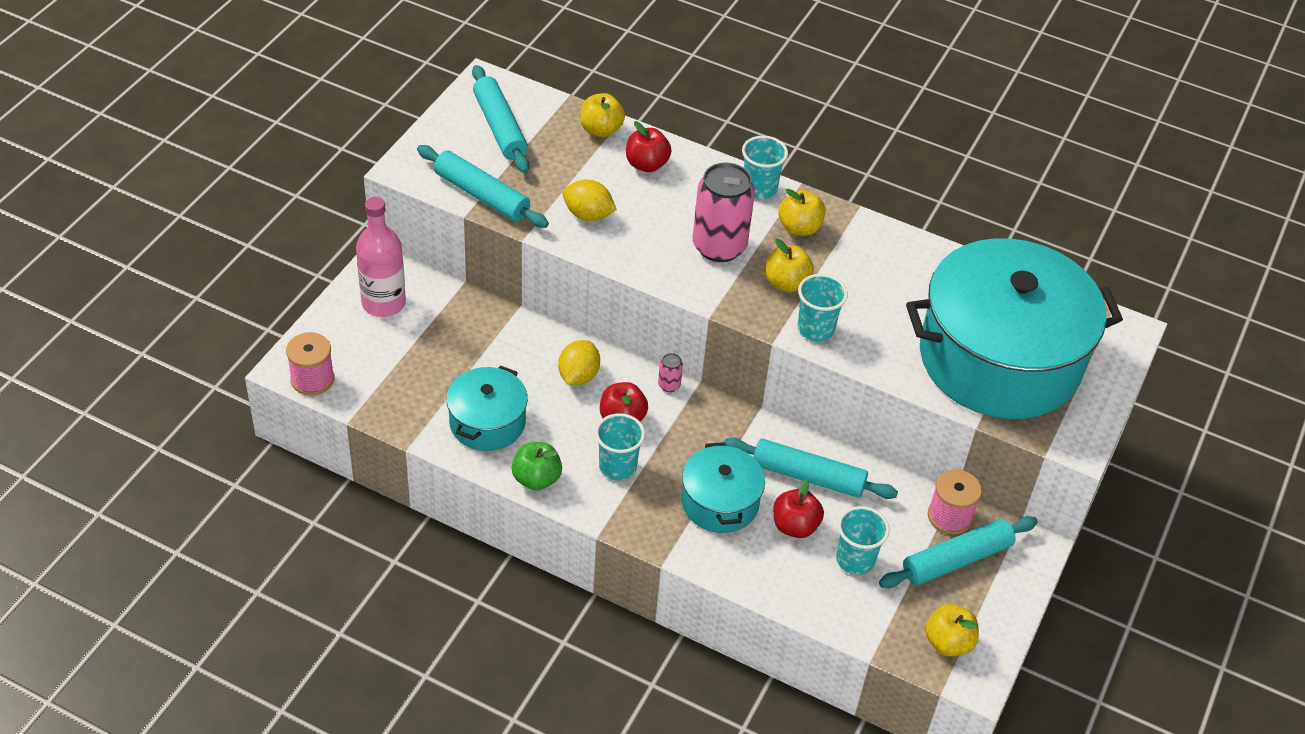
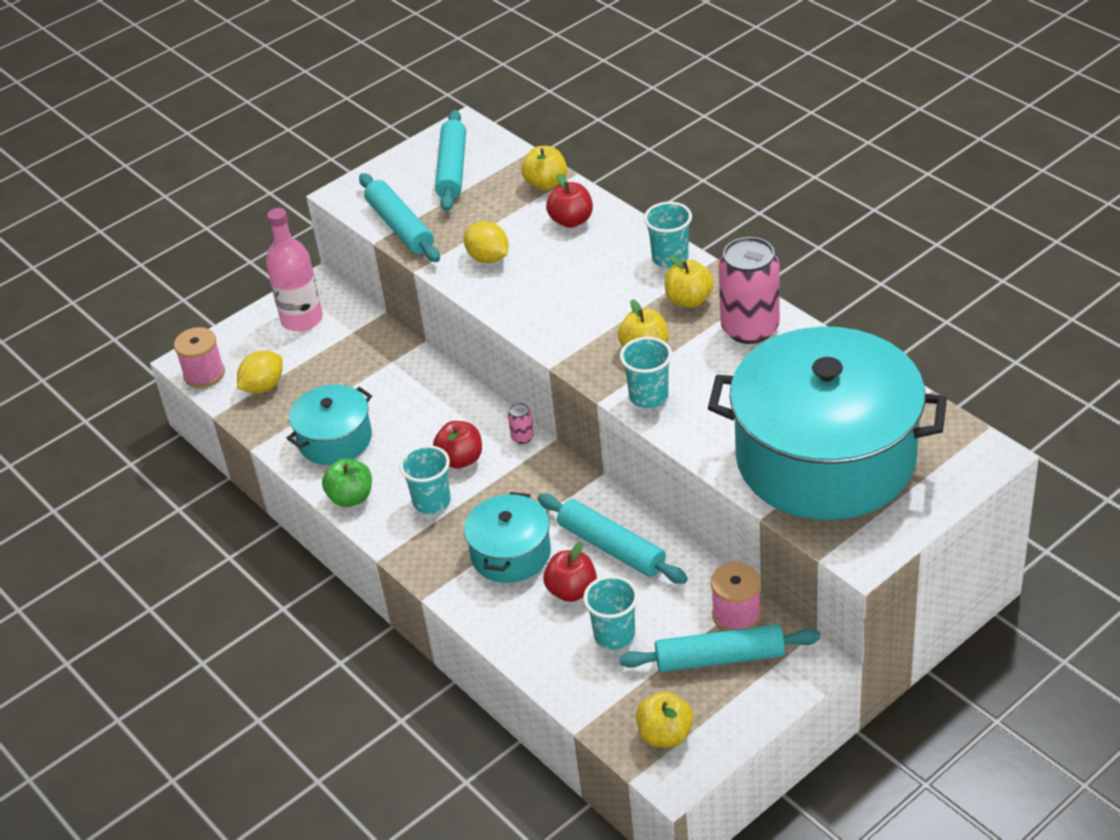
camera: 30 degrees right, 5 degrees down
(578, 376) = (441, 413): yellow lemon -> yellow lemon (263, 386)
(719, 246) = (597, 305): pink can -> pink can (750, 328)

